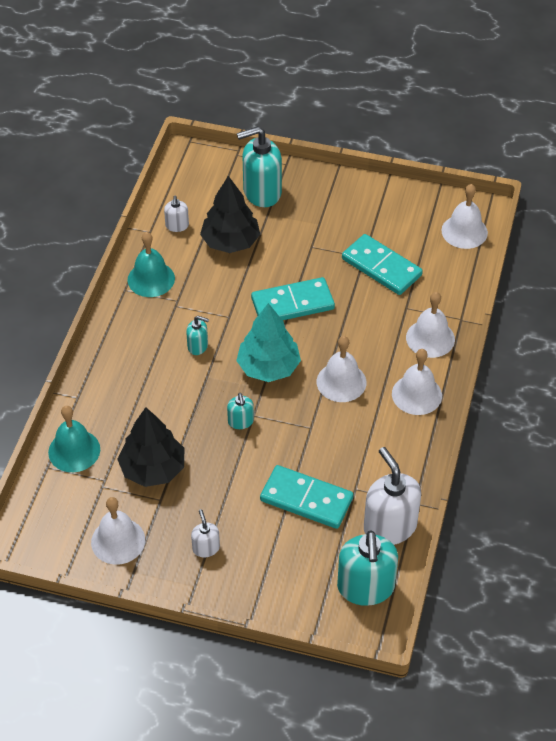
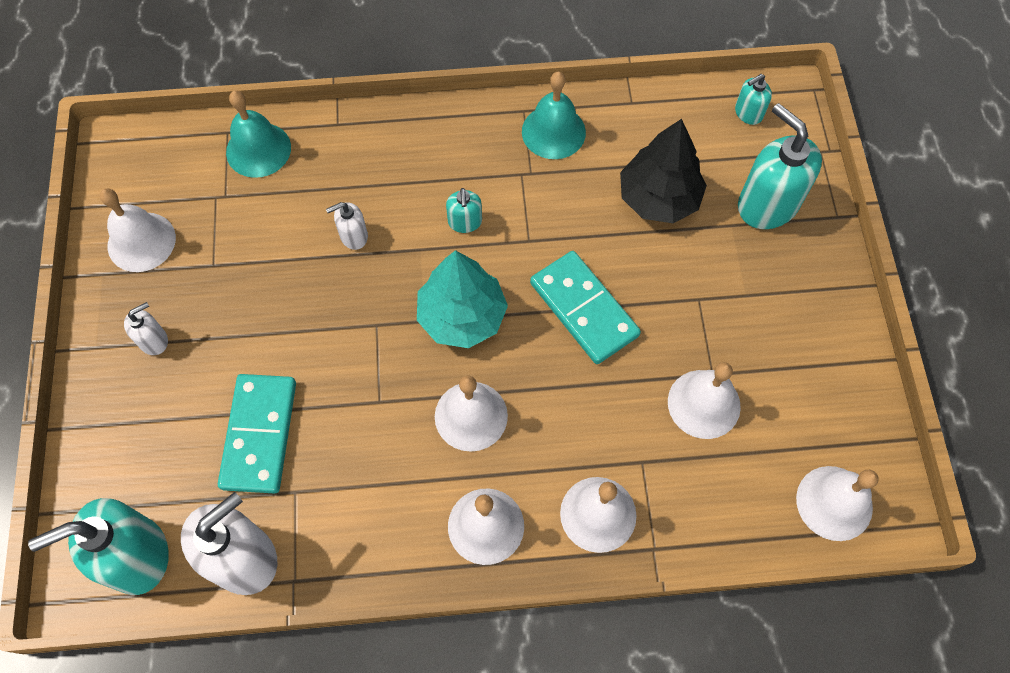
camera: 70 degrees right, 15 degrees up
(153, 469) = (256, 240): black tree -> none
(177, 226) = (656, 128): white soap dispenser -> white soap dispenser (353, 236)
(240, 421) = (360, 313): turquoise soap dispenser -> turquoise soap dispenser (748, 113)
(381, 267) = (704, 404): turquoise domino -> white bell

